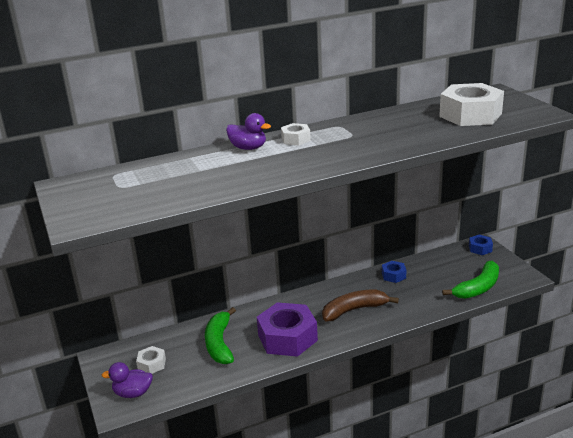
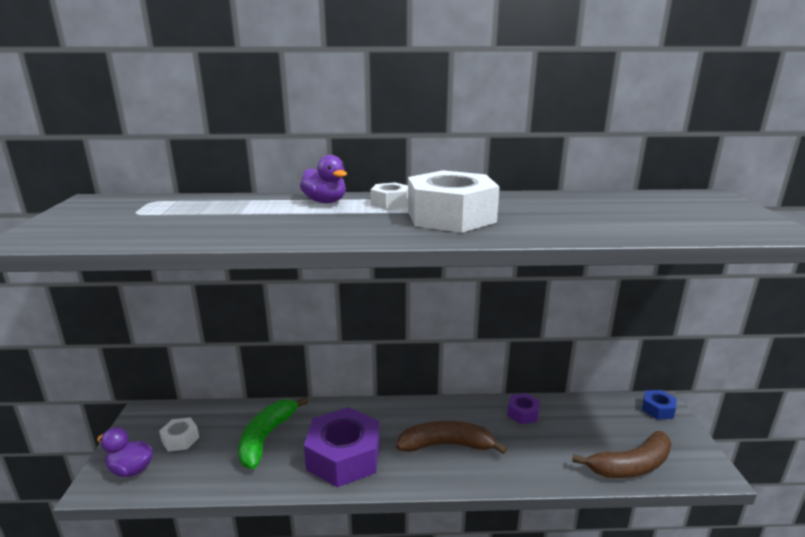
camera: 20 degrees right, 5 degrees down
(393, 275) = (523, 413): blue nut -> purple nut
(470, 115) = (654, 215): white nut -> white nut (450, 216)
(478, 288) = (631, 466): green banana -> brown banana

